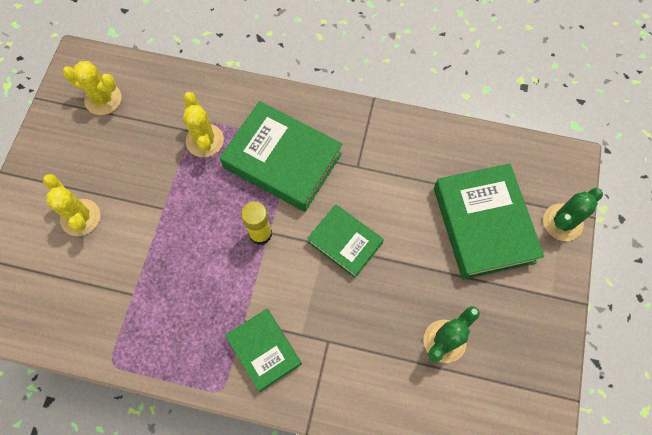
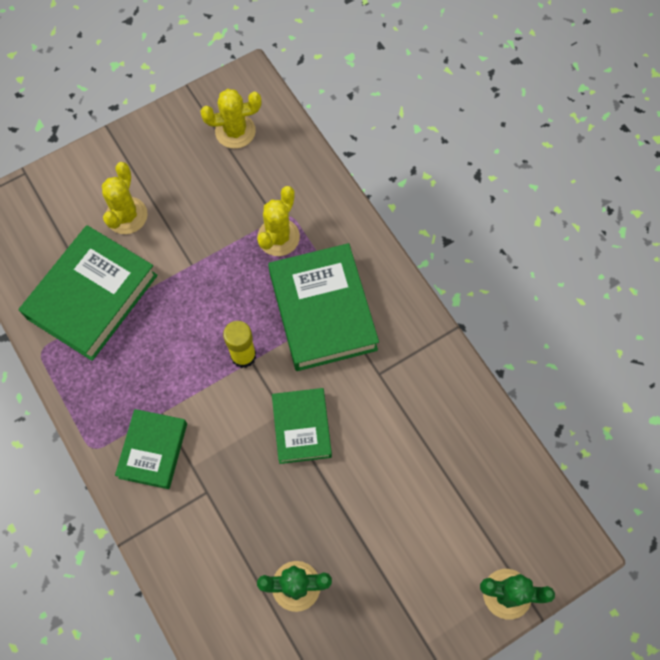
camera: 45 degrees right, 0 degrees up
(103, 99) = (235, 131): yellow cactus -> yellow cactus turned 75 degrees counterclockwise
(483, 224) = (433, 526): green book -> green book (92, 297)

